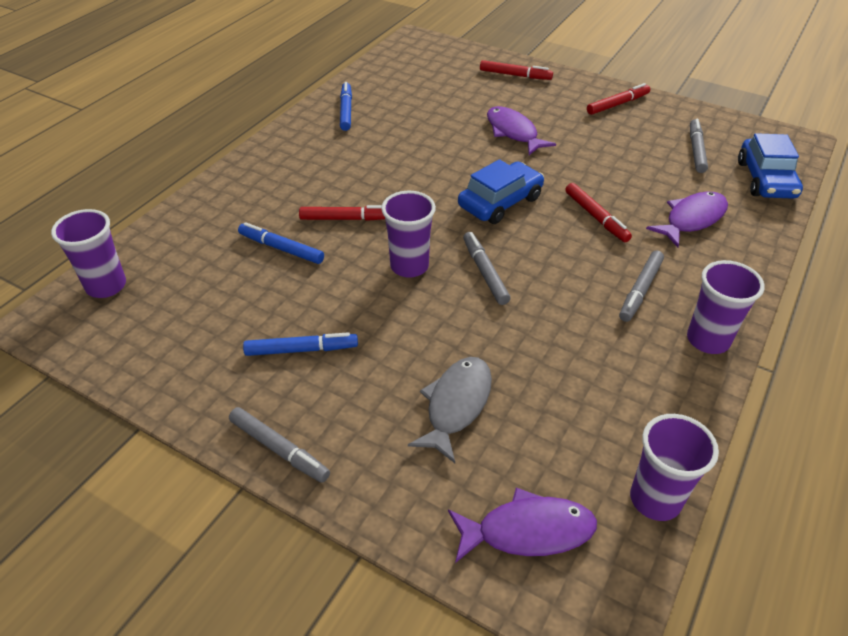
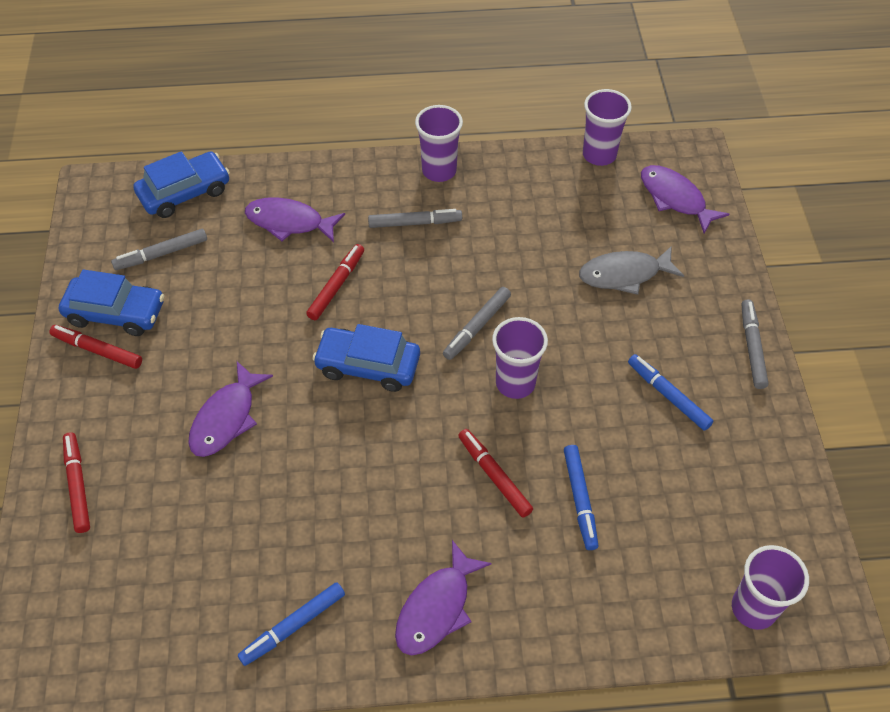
camera: 125 degrees left, 10 degrees up
(292, 158) = (436, 608): none -> purple fish
(647, 118) = (116, 313): none -> blue car

